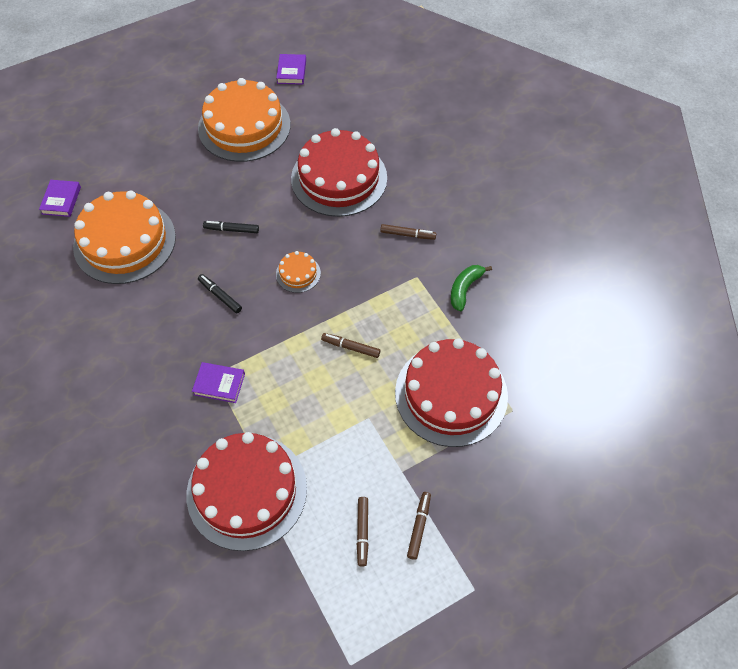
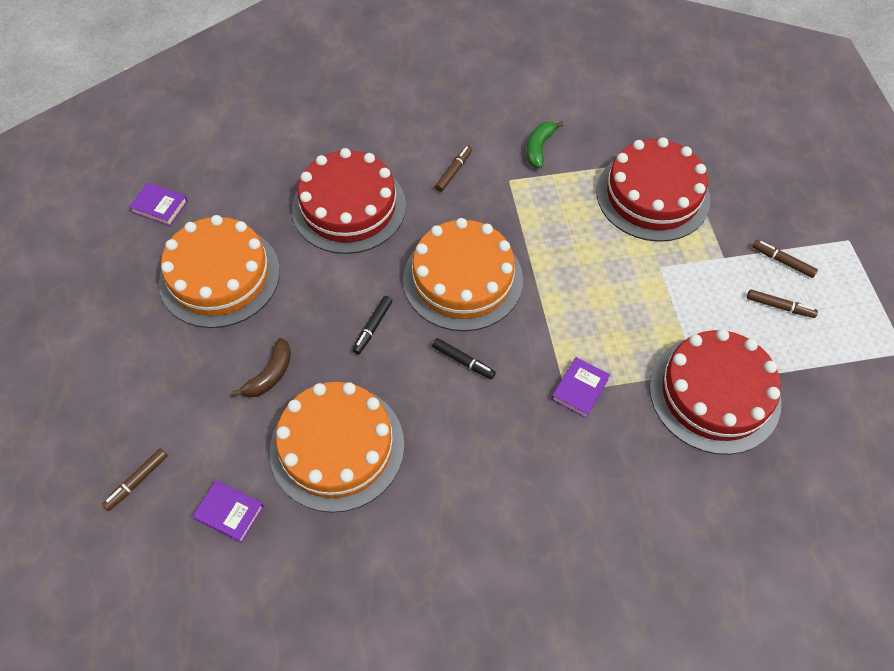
camera: 70 degrees left, 0 degrees up
(171, 184) = (270, 374): none -> brown banana
(220, 296) = (463, 361): black marker -> black marker turned 120 degrees counterclockwise
(298, 273) = (463, 279): orange cake -> orange cake, size x2.30
(351, 347) = (574, 258): brown marker -> brown marker (137, 481)
(464, 289) = (539, 148): green banana -> green banana turned 60 degrees clockwise

